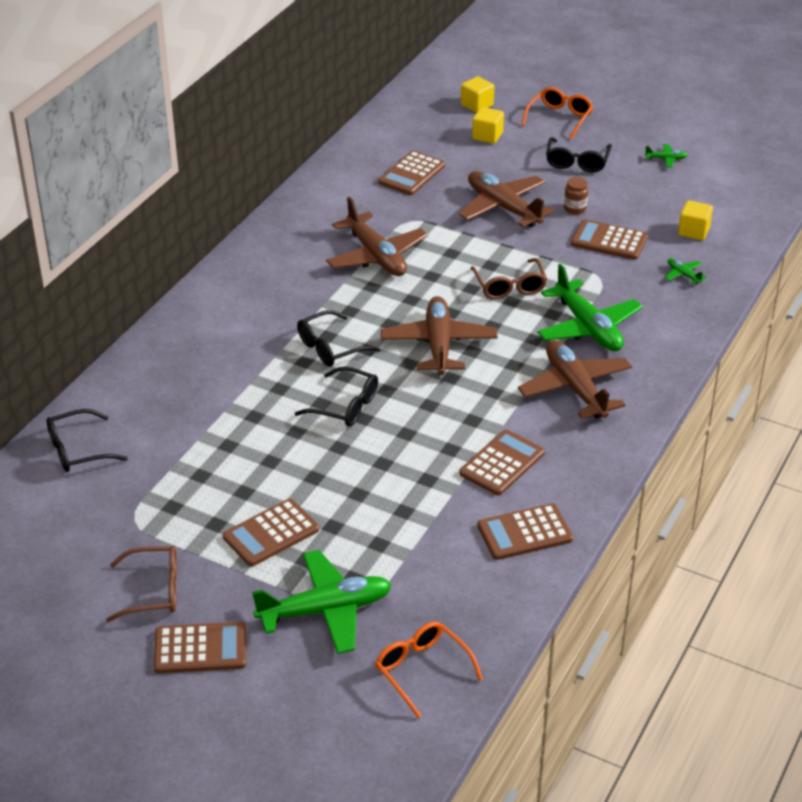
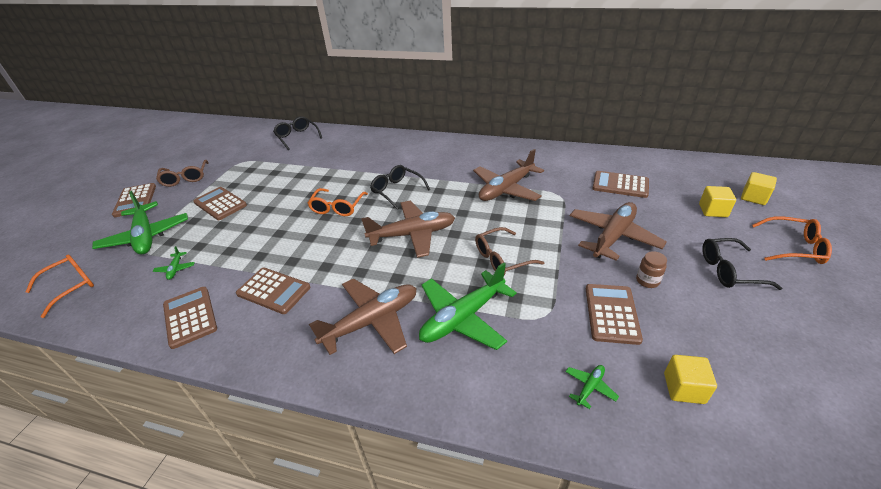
camera: 80 degrees right, 0 degrees up
(346, 406) = (337, 208): black glasses -> orange glasses
(666, 159) = (812, 342): green plane -> green plane (176, 269)

